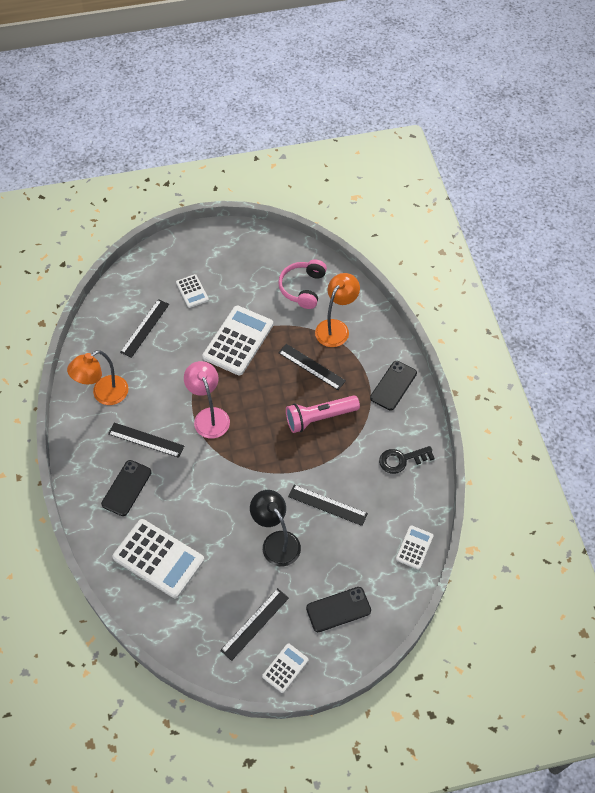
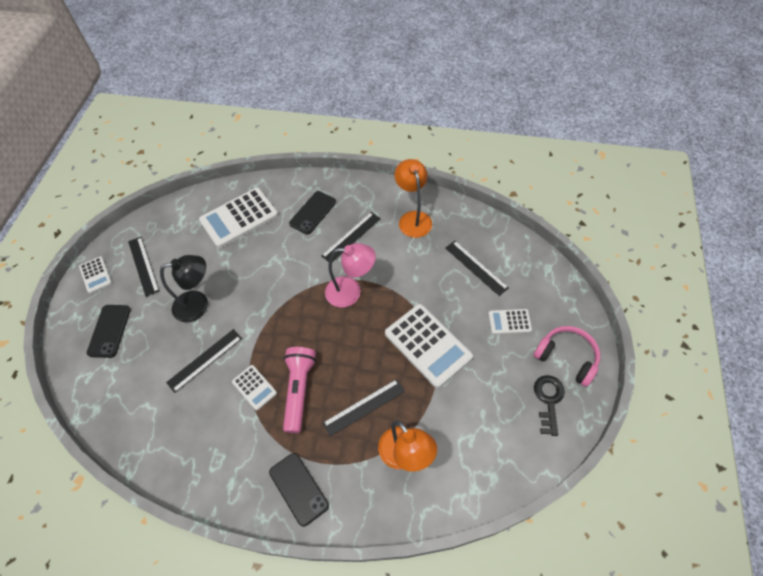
camera: 115 degrees right, 0 degrees up
(126, 488) = (313, 212): black phone -> black phone turned 75 degrees clockwise
(303, 288) = (476, 440): pink headphones -> pink headphones (566, 357)
(402, 460) = (207, 454): black key -> black key (548, 400)
(414, 547) = (114, 422): white calculator -> white calculator (254, 387)

